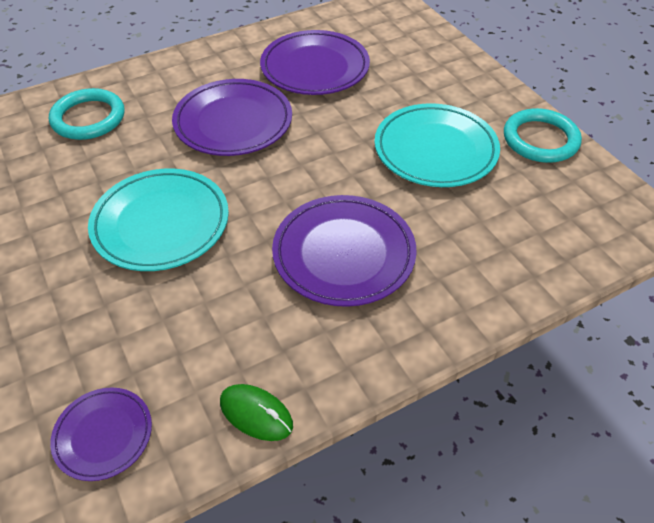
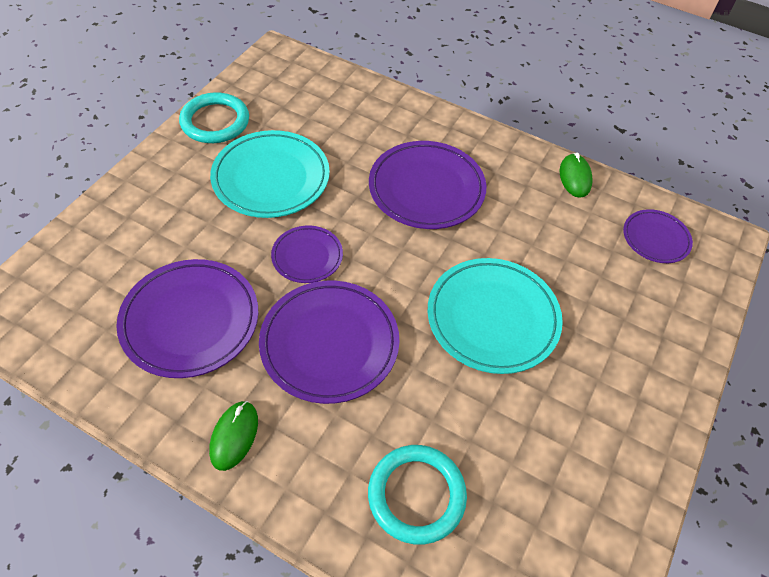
camera: 125 degrees left, 5 degrees up
(210, 62) = (234, 436): none -> green mouse
(325, 140) = (307, 256): none -> purple plate

